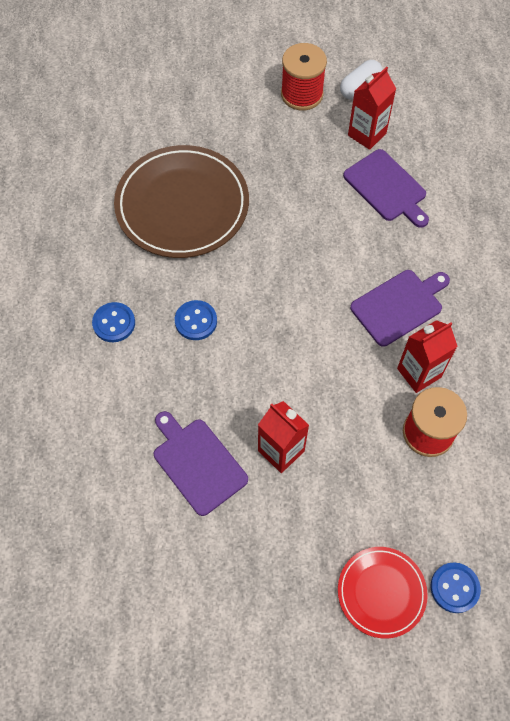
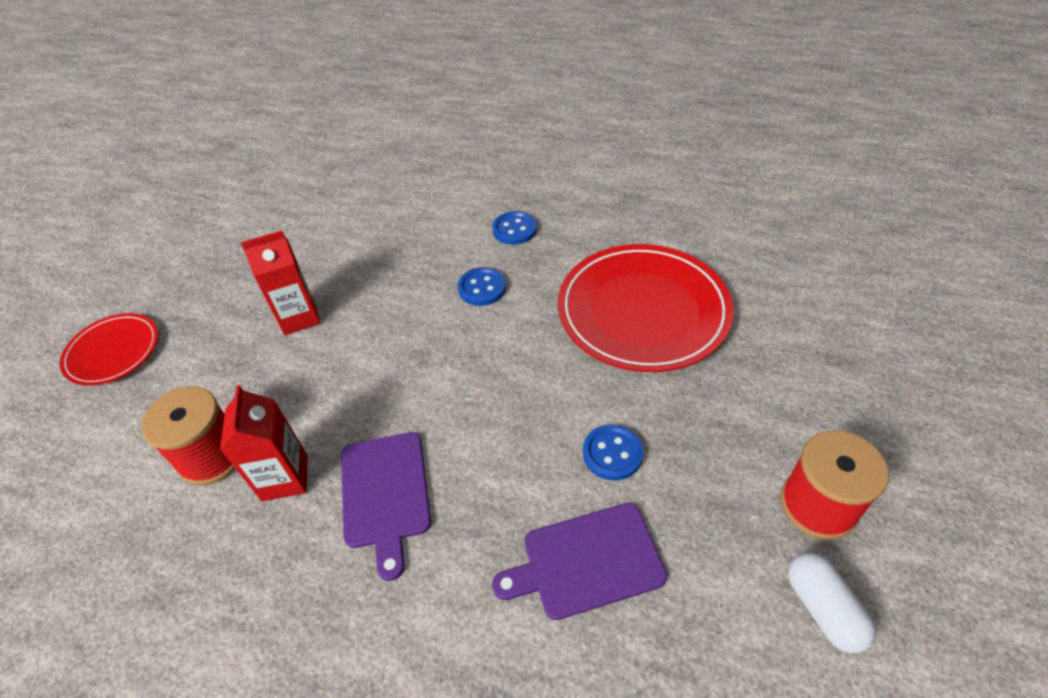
camera: 115 degrees right, 15 degrees down
(182, 205) = (643, 311): brown plate -> red plate
(197, 463) = (335, 256): purple cutting board -> none
(367, 134) = (708, 576): red carton -> none
(454, 588) = (57, 413): blue button -> blue button (612, 453)

